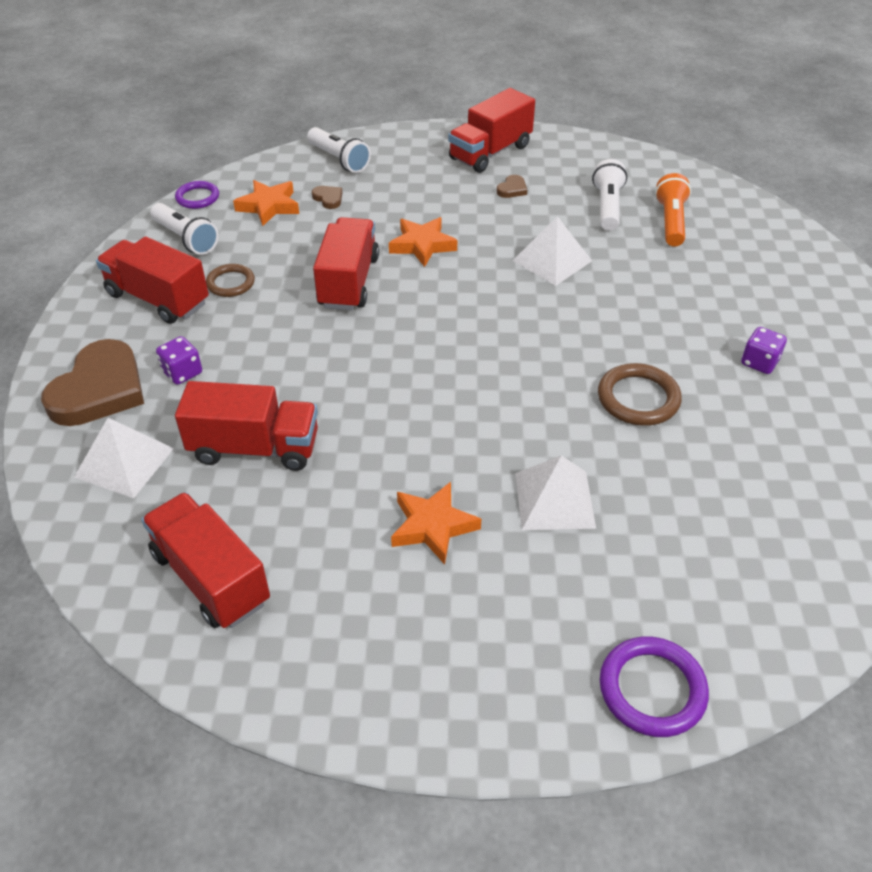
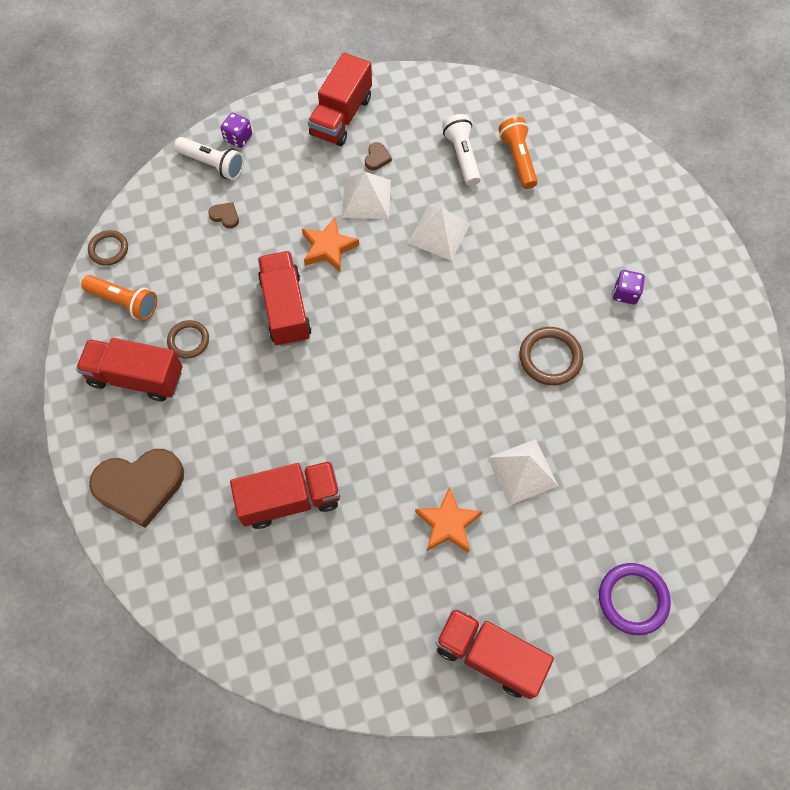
camera: 20 degrees left, 20 degrees up
(99, 389) = (140, 486): brown heart -> brown heart turned 75 degrees clockwise
(124, 462) = (198, 547): white pyramid -> white pyramid (366, 198)
(182, 372) = (197, 447): purple dice -> purple dice (238, 138)
(186, 239) = (124, 302): white flashlight -> orange flashlight
(197, 197) = (109, 249): purple ring -> brown ring
(211, 578) = (313, 622): red truck -> red truck (489, 655)
(269, 206) = (177, 241): orange star -> none

